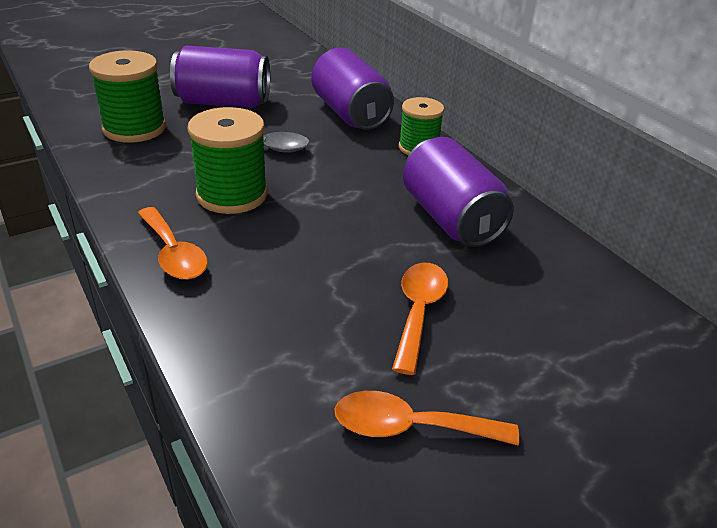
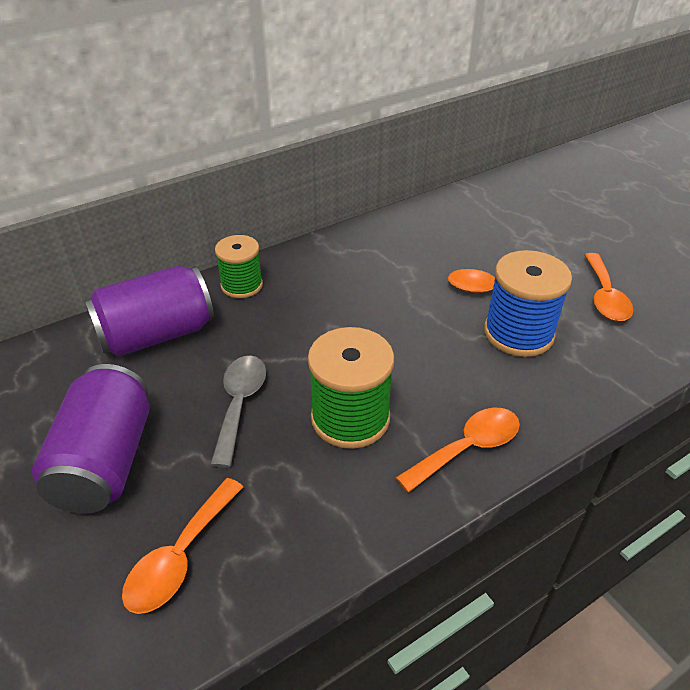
camera: 90 degrees left, 5 degrees up
(134, 128) = (180, 557): green spool -> orange spoon
(333, 318) = (518, 333): none -> blue spool
(451, 219) = (368, 271): purple can -> none

